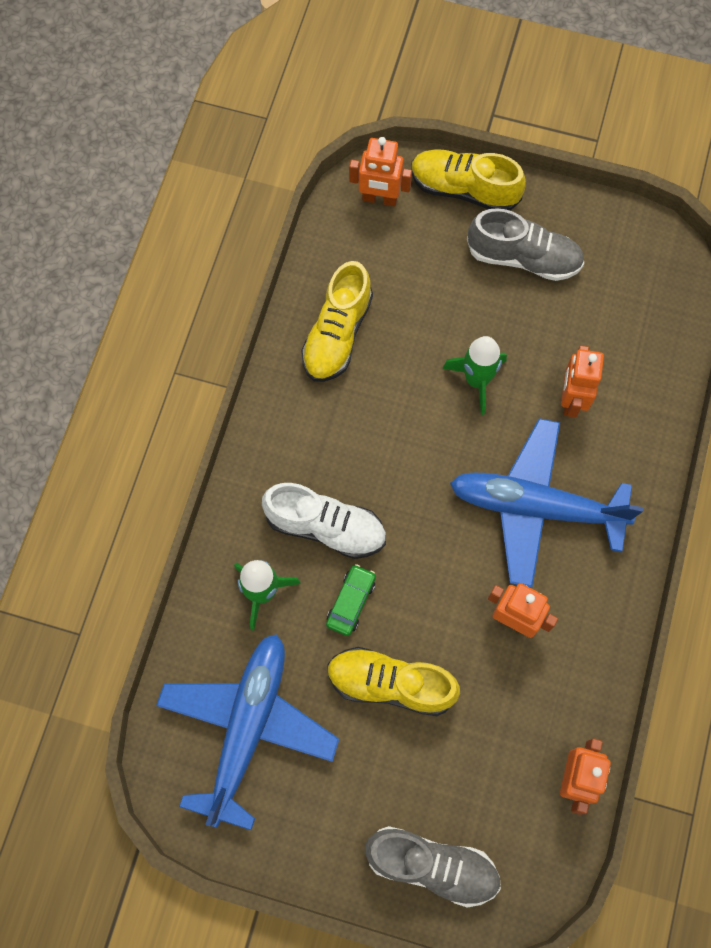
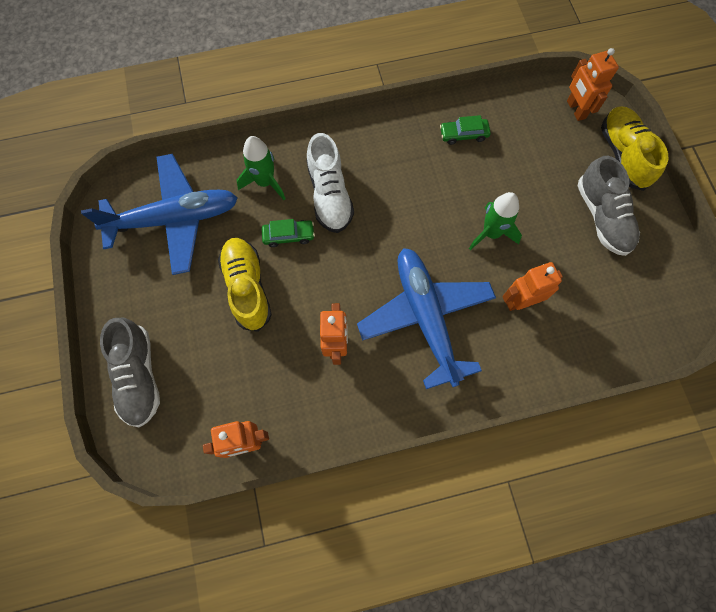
camera: 60 degrees right, 0 degrees up
(337, 334) = (463, 134): yellow shoe -> green car

